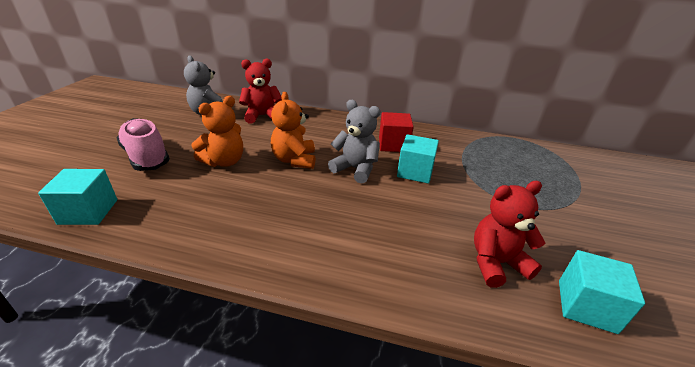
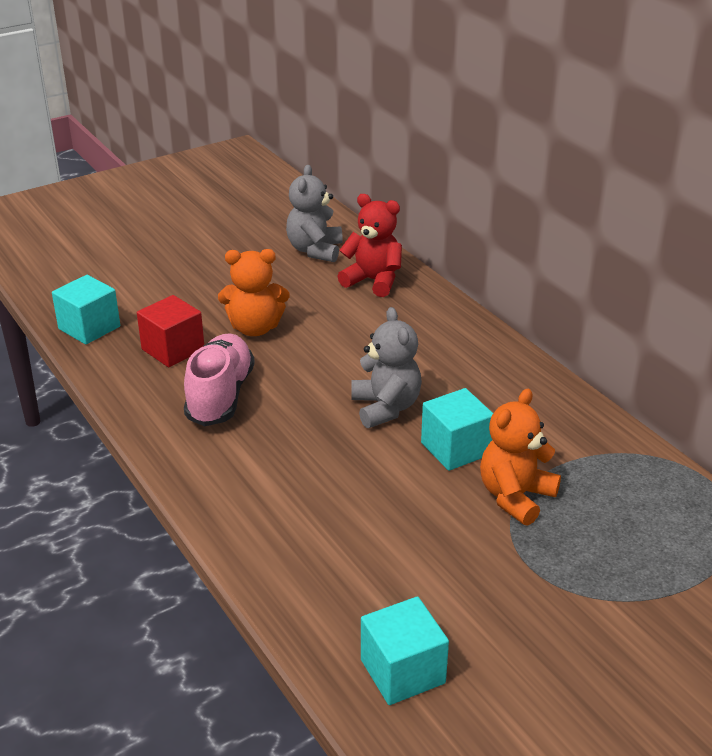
camera: 45 degrees right, 0 degrees up
(146, 157) = (188, 287): pink shoe -> pink shoe (220, 396)
(294, 160) = (331, 362): orange teddy bear -> orange teddy bear (515, 497)
(393, 144) = (488, 400): red cube -> red cube (173, 349)
(496, 263) = (378, 584): red teddy bear -> none

